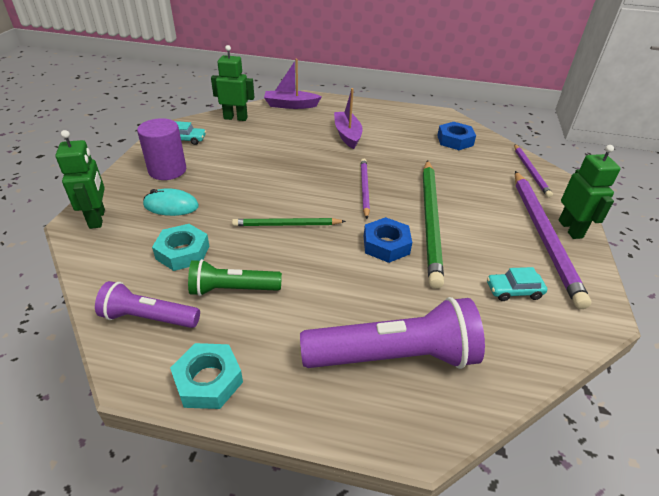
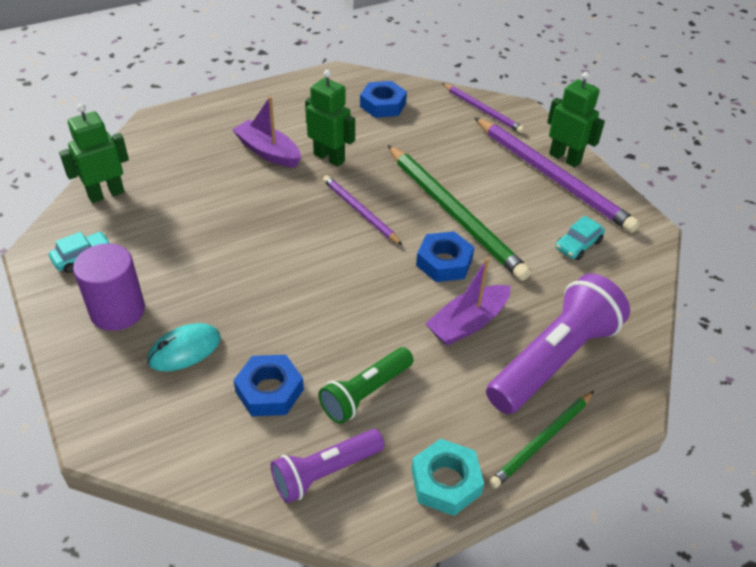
camera: 40 degrees left, 5 degrees up
(97, 218) = (119, 418): green robot -> green robot (329, 158)
(183, 252) = (269, 390): turquoise nut -> blue nut
(286, 225) = (333, 297): green pencil -> green pencil (542, 441)
(291, 105) = (153, 141): purple boat -> purple boat (468, 323)

